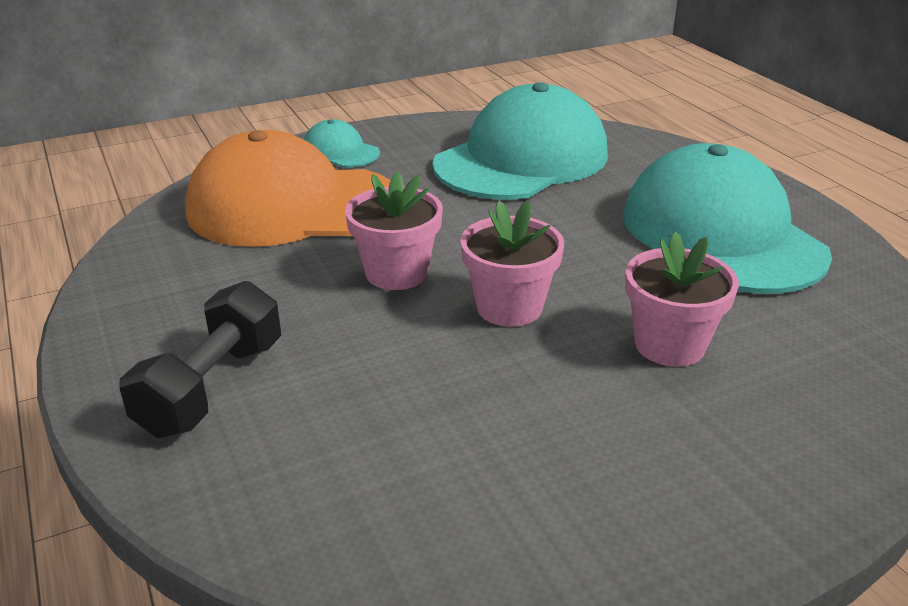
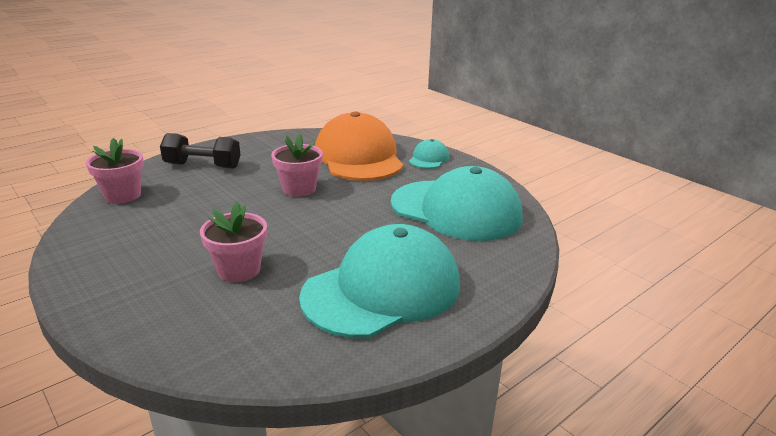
camera: 75 degrees right, 5 degrees down
(509, 307) = (271, 220): pink flower pot -> pink flower pot (123, 195)

